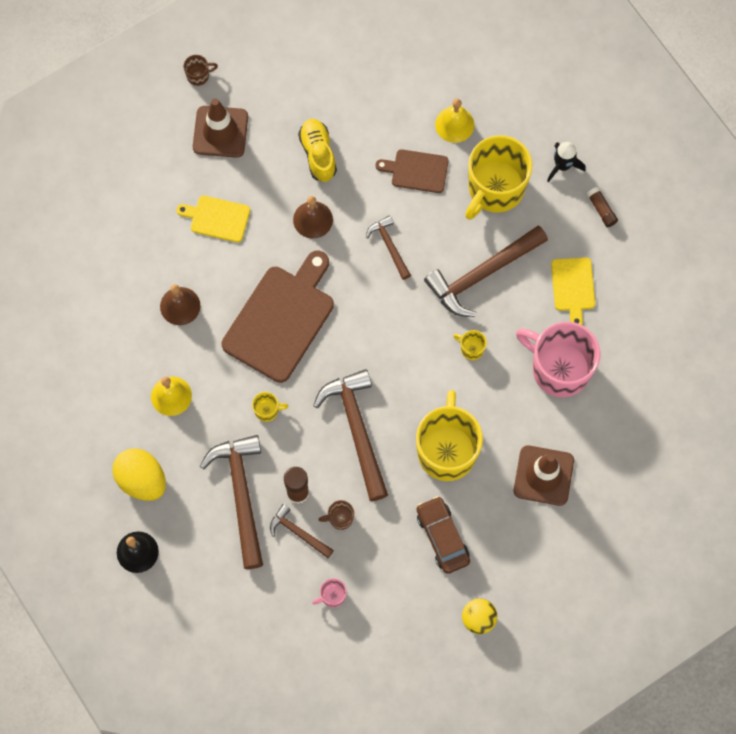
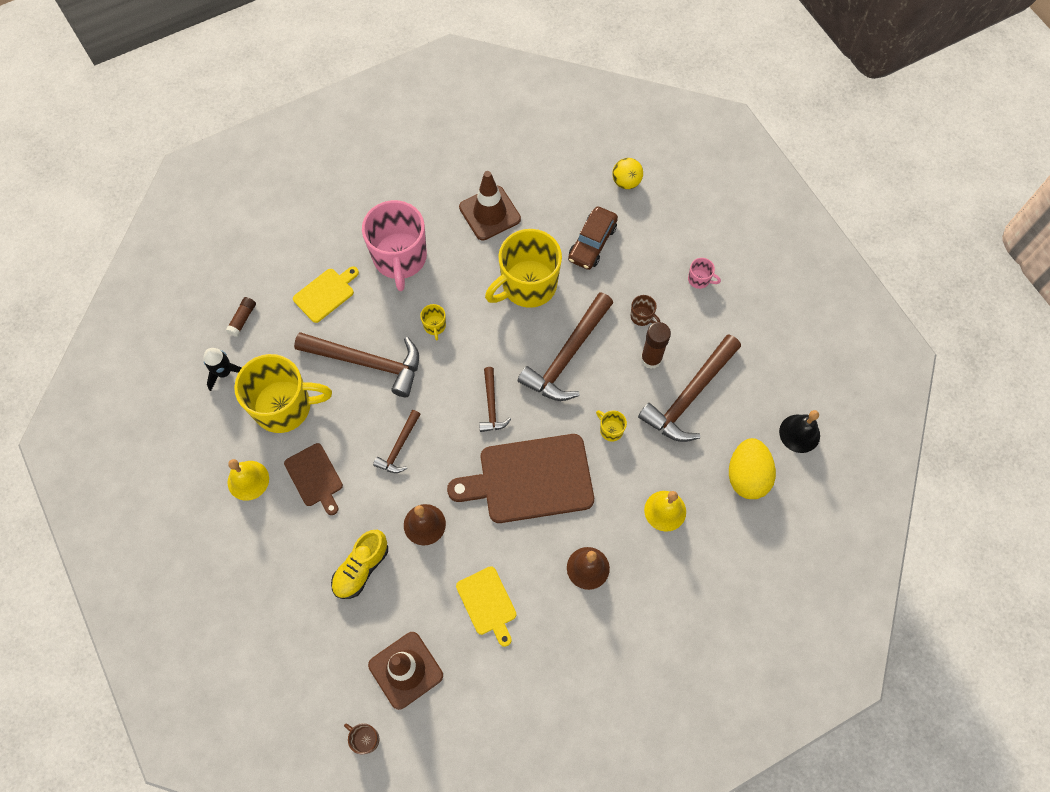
camera: 130 degrees left, 5 degrees down
(298, 532) = (678, 336): brown hammer -> brown hammer (491, 405)

